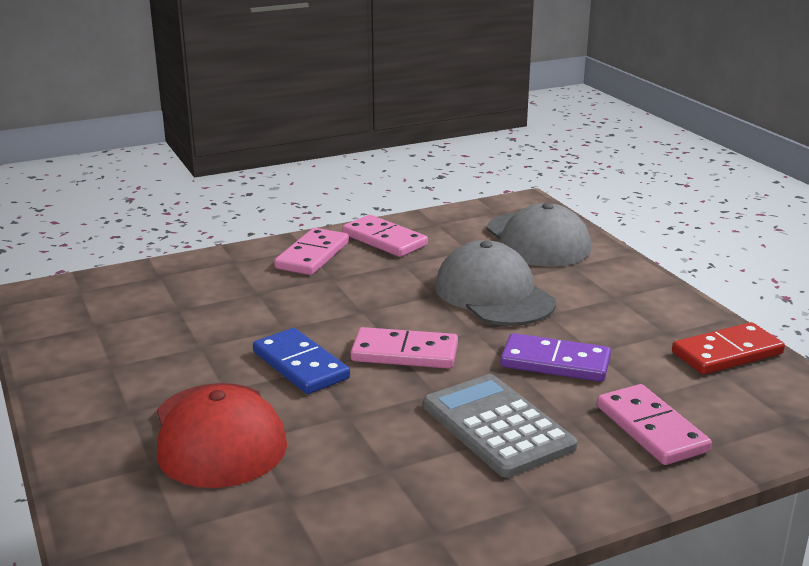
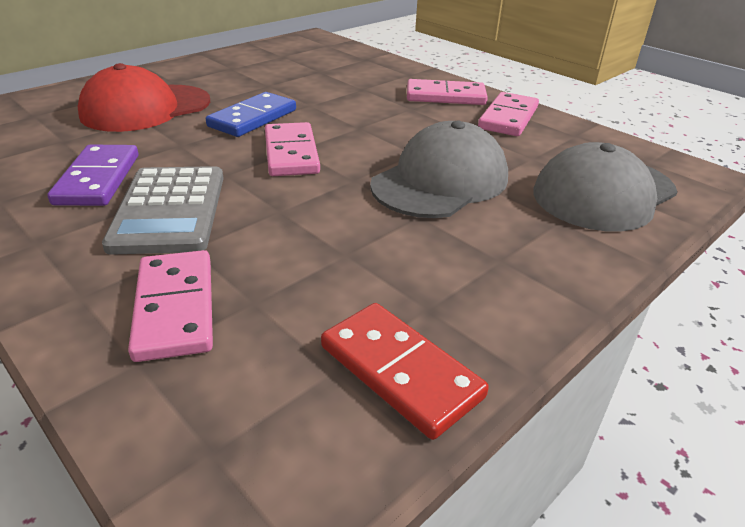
camera: 70 degrees right, 10 degrees up
(497, 426) = (169, 210): grey calculator -> grey calculator turned 135 degrees clockwise
(555, 362) = (308, 230): purple domino -> purple domino (98, 179)
(651, 429) = (175, 308): pink domino -> pink domino turned 60 degrees counterclockwise

